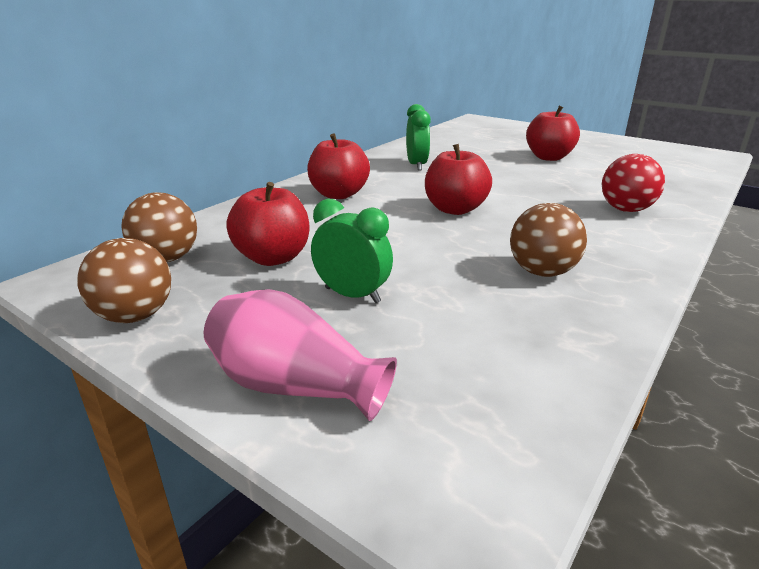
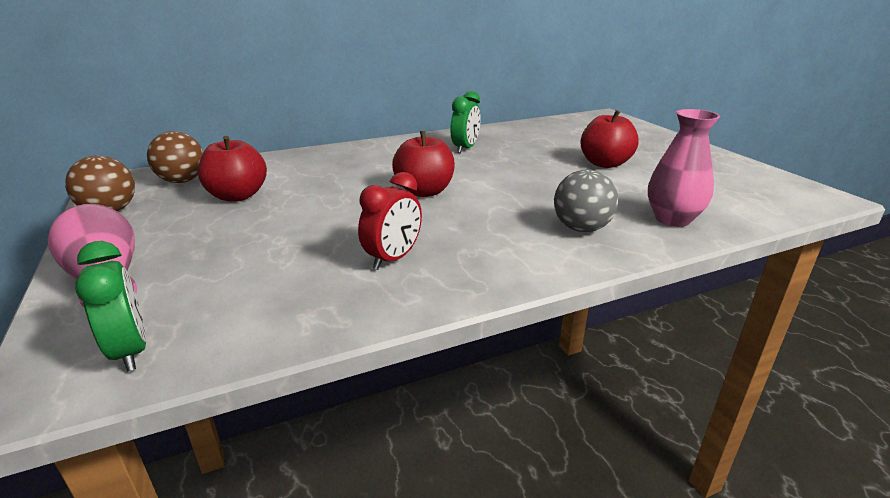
camera: 30 degrees right, 0 degrees up
(339, 194) = (361, 160): red apple -> none
(352, 295) = (235, 235): green clock -> green clock (130, 351)
(542, 272) = (393, 259): brown ball -> red clock
(626, 210) = (581, 228): red ball -> grey ball
(666, 189) = (672, 219): none -> pink vase

